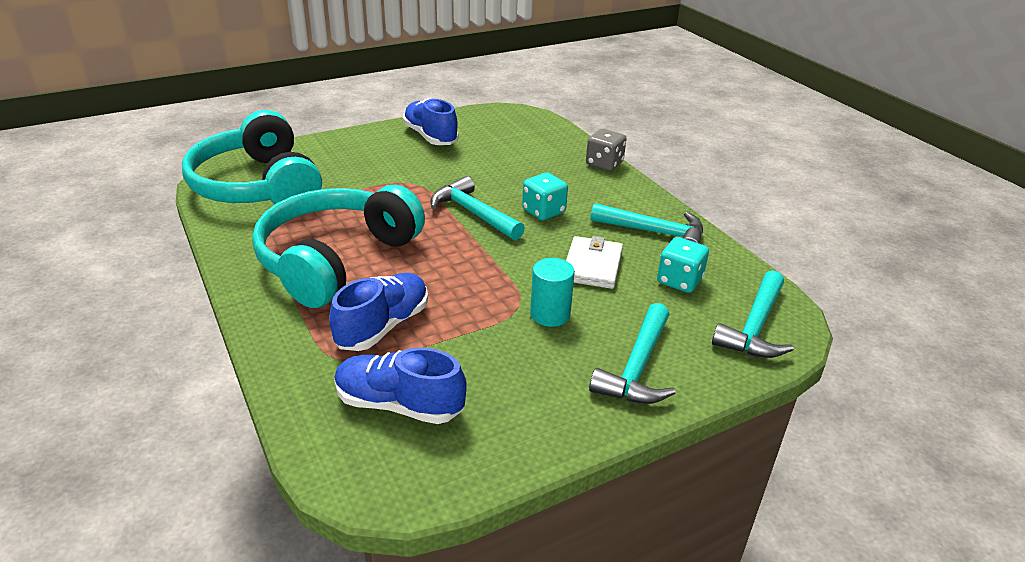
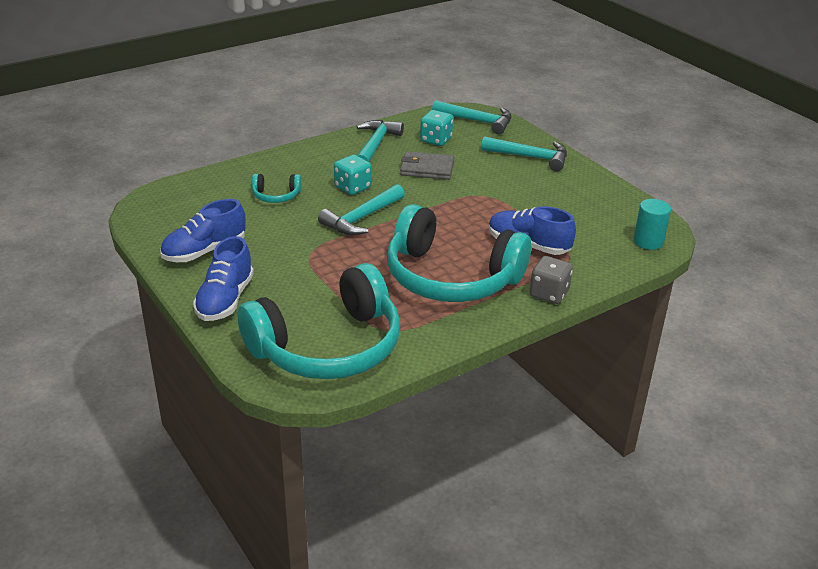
camera: 95 degrees left, 0 degrees up
(399, 405) = (600, 231): blue shoe -> blue shoe (225, 300)
(527, 169) = (276, 196): none -> turquoise headphones
(550, 314) = (490, 184): turquoise cylinder -> turquoise cylinder (648, 241)
(592, 266) = (427, 169): white wallet -> grey wallet
(604, 164) = (264, 160): grey dice -> grey dice (549, 293)

